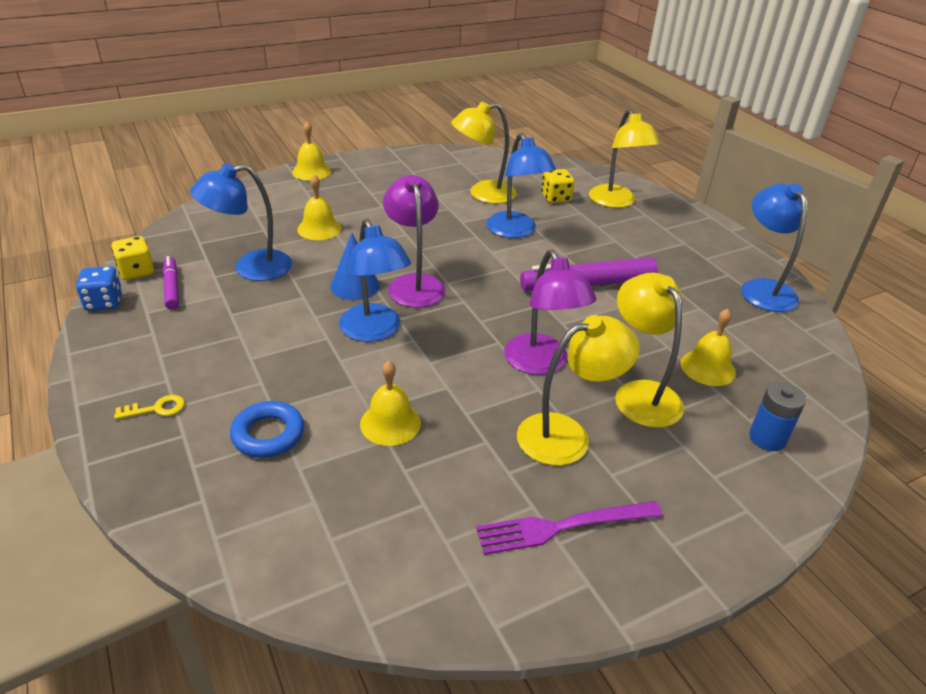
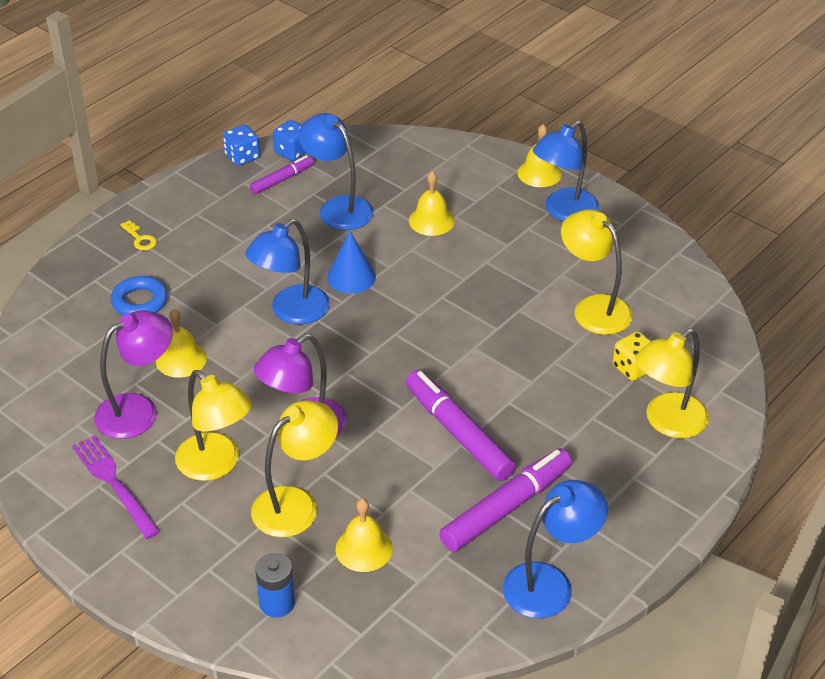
camera: 70 degrees right, 5 degrees up
(137, 271) = (292, 152): yellow dice -> blue dice
(414, 284) = (379, 312): purple lamp -> purple lamp (138, 410)
(515, 231) = (529, 354): blue lamp -> blue lamp (563, 211)
(679, 285) = (506, 507): none -> purple marker

